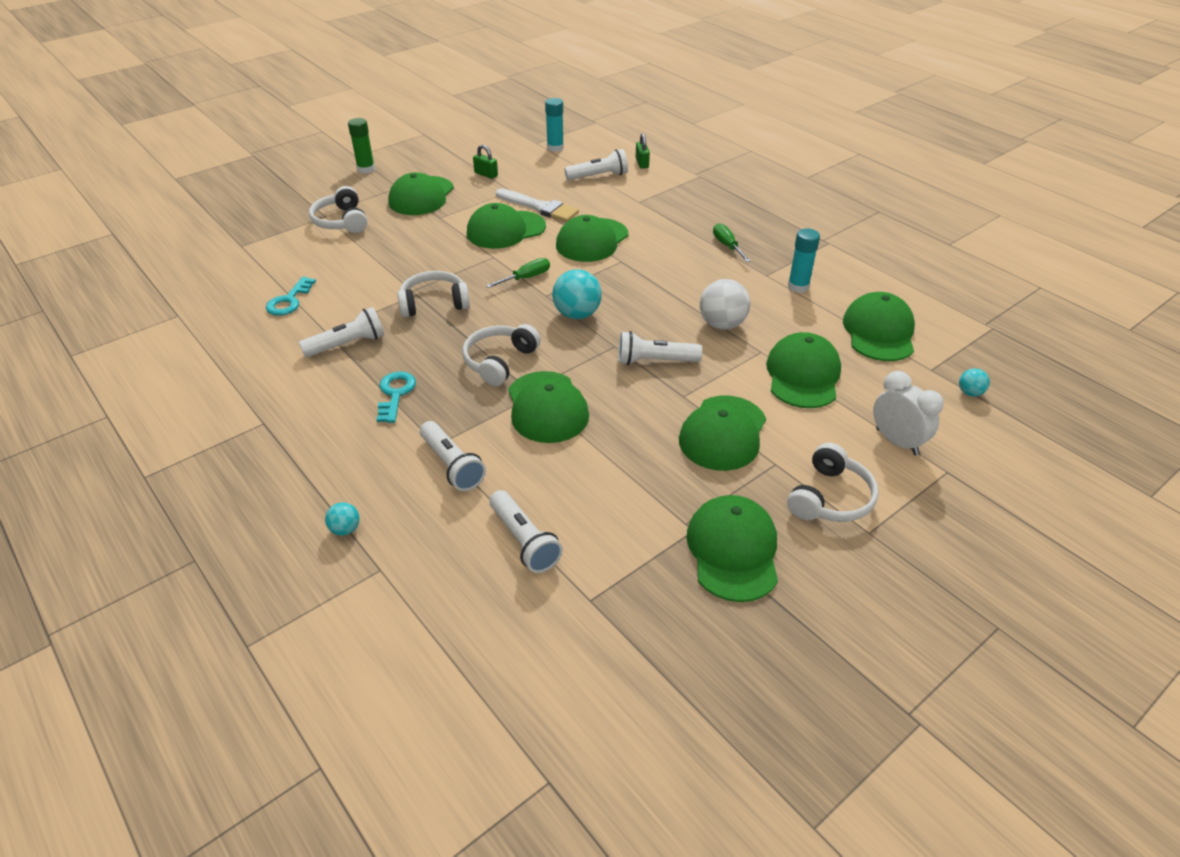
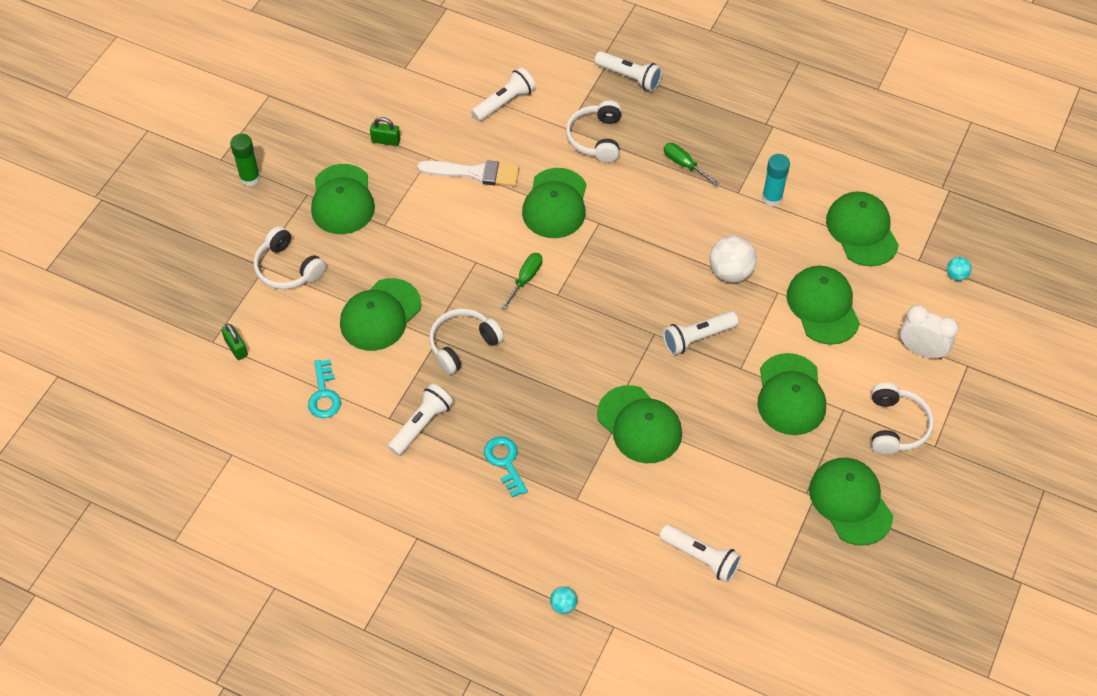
camera: 25 degrees left, 15 degrees up
(452, 465) = (602, 513): white flashlight -> white flashlight (629, 77)
(499, 361) = (568, 391): white headphones -> white headphones (596, 138)
(505, 230) = (463, 219): green cap -> green cap (380, 315)
(555, 148) = (430, 70): turquoise glue stick -> none
(577, 314) = (600, 308): turquoise ball -> none
(642, 163) = (536, 65): green padlock -> green padlock (236, 348)

